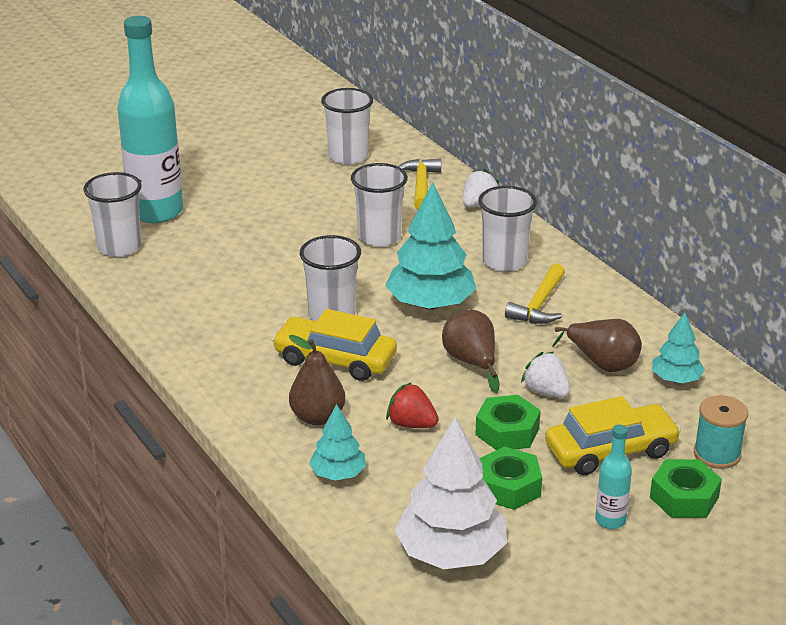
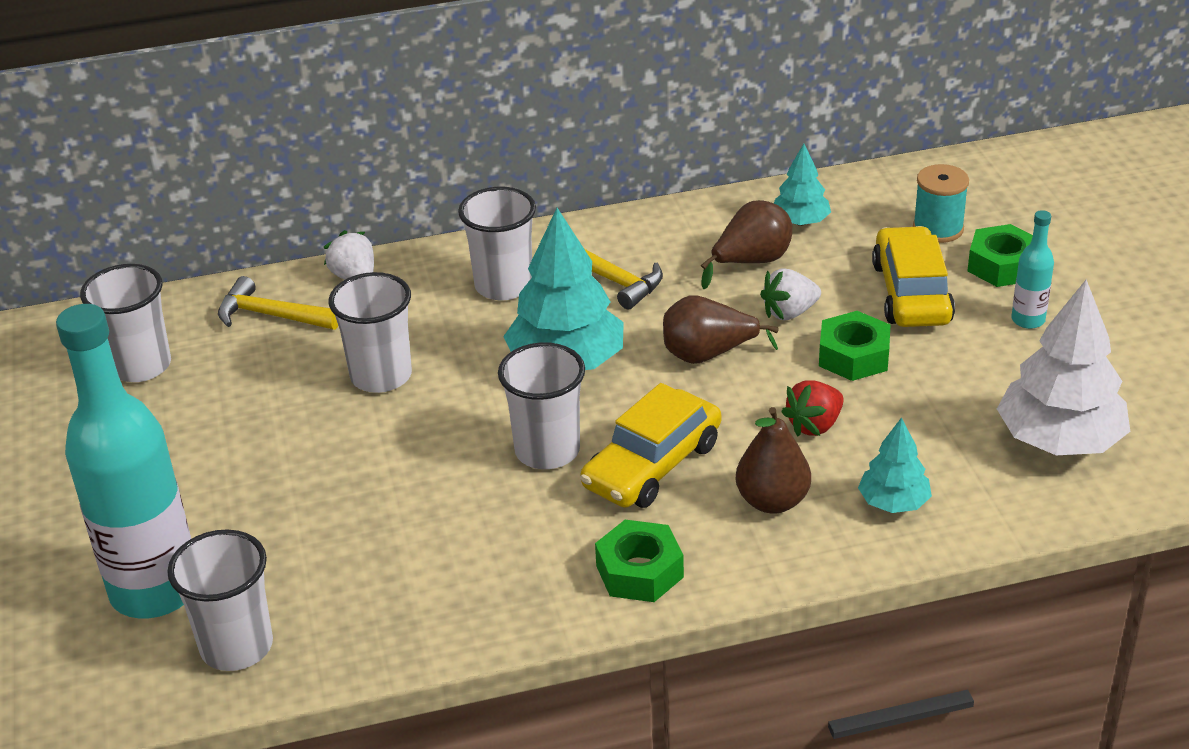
camera: 70 degrees left, 5 degrees up
(508, 487) = (954, 376): green nut -> green nut (639, 571)

